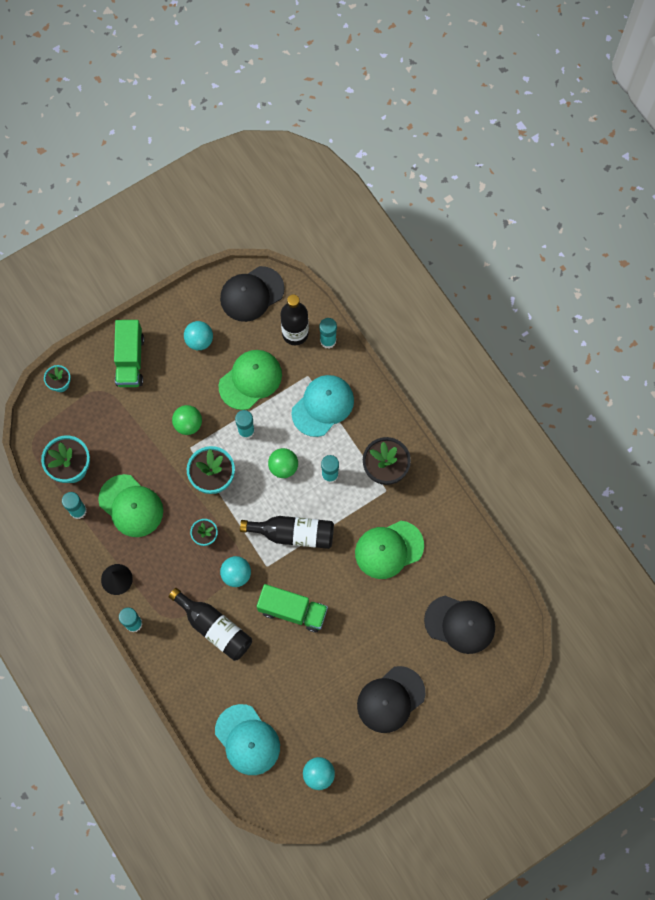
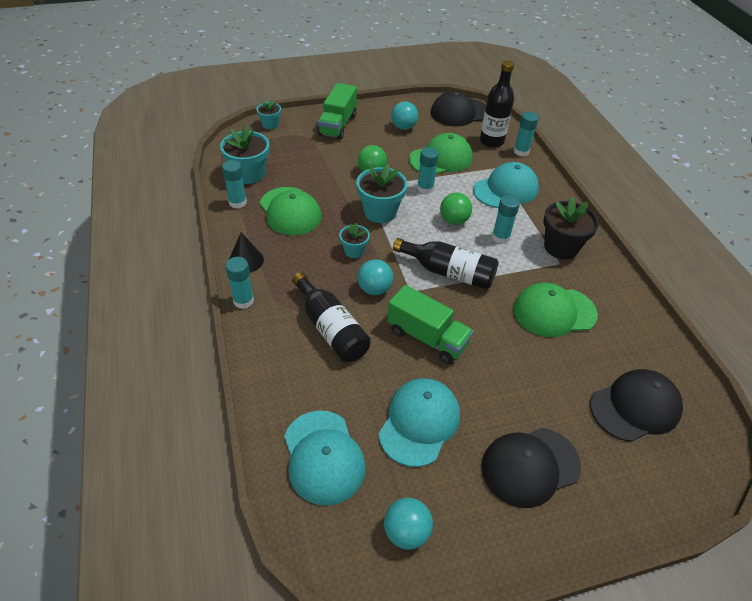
camera: 15 degrees right, 25 degrees down
(306, 690) = (419, 422): none -> turquoise cap
(460, 624) = (635, 407): black cap -> black cap turned 60 degrees counterclockwise

